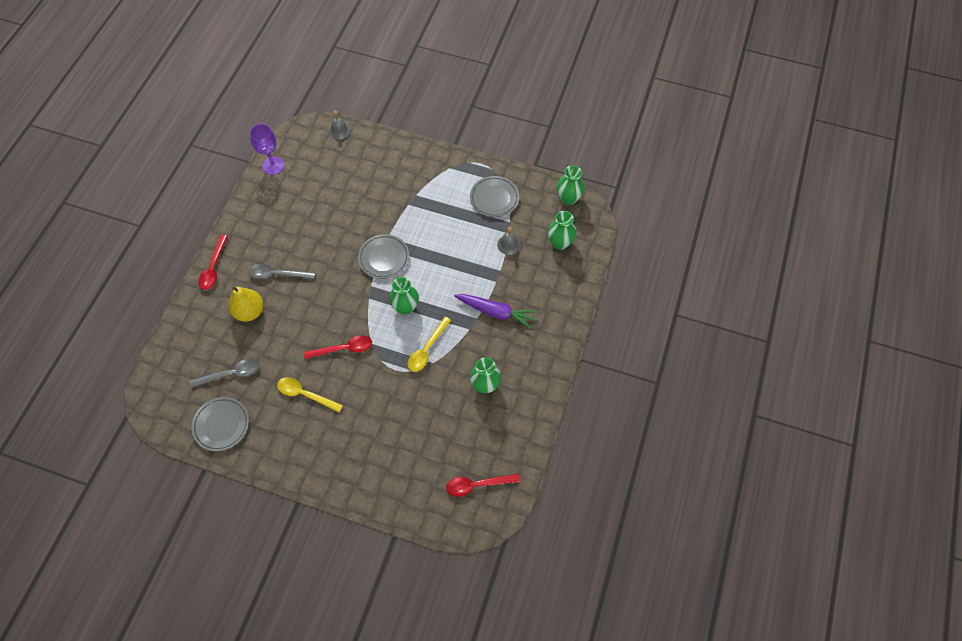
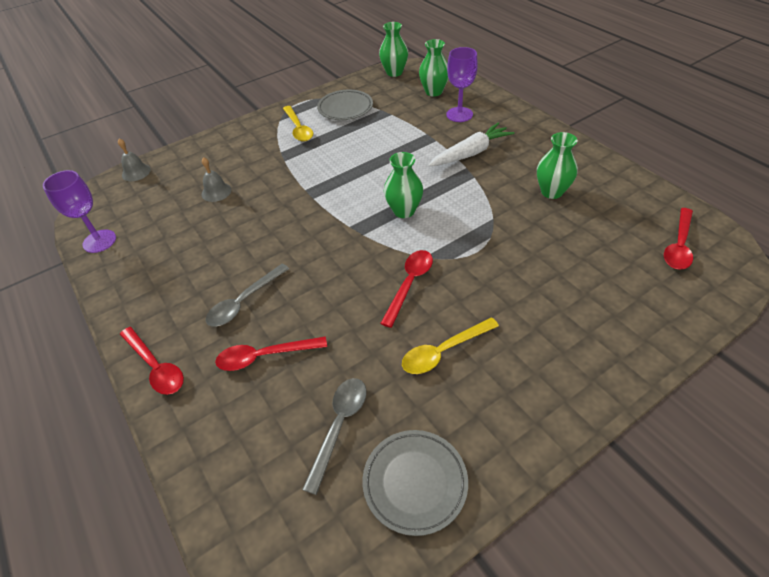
camera: 50 degrees left, 15 degrees down
(249, 311) = (265, 356): yellow pear -> red spoon
(384, 258) = (326, 202): grey plate -> none
(427, 349) = (472, 215): yellow spoon -> yellow spoon (298, 129)
(495, 312) = (470, 153): purple carrot -> white carrot
(508, 244) = (404, 118): grey bell -> grey bell (216, 192)
(540, 278) = (459, 114): none -> purple goblet

